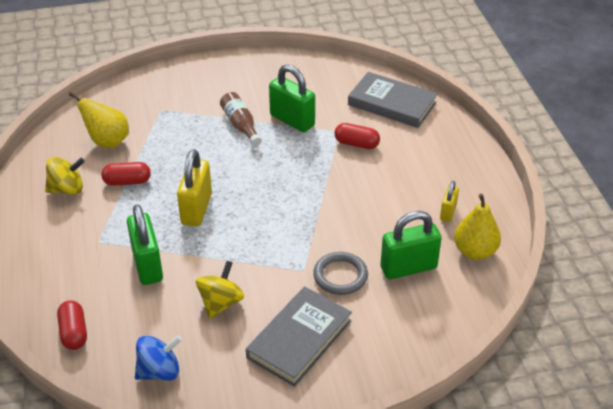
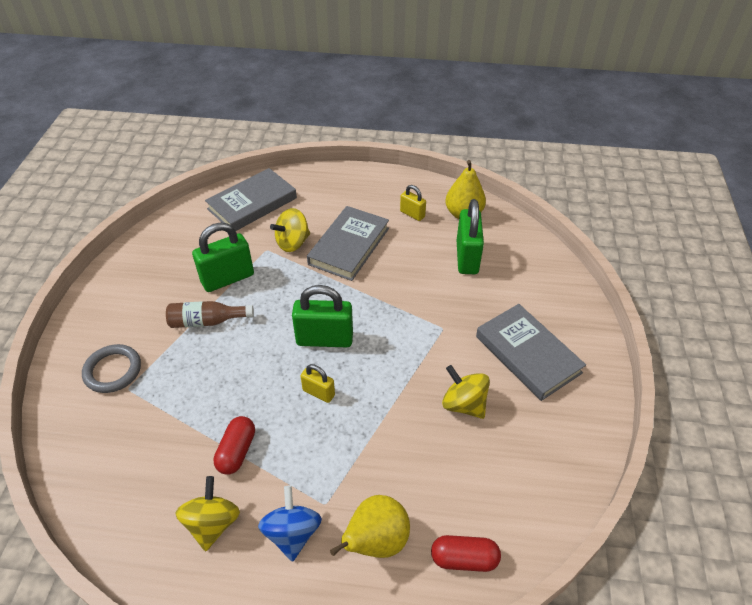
camera: 70 degrees left, 5 degrees up
(107, 141) = (149, 458): yellow pear -> yellow pear (376, 541)
(147, 265) = (385, 459): green padlock -> green padlock (324, 339)
(159, 371) = (541, 480): blue spinning top -> blue spinning top (292, 533)
(196, 209) = (318, 393): yellow padlock -> yellow padlock, size x0.54
(340, 276) = (460, 304): grey ring -> grey ring (113, 371)
(356, 144) = (292, 243): red capsule -> yellow spinning top
(374, 180) = (349, 246): none -> grey book

